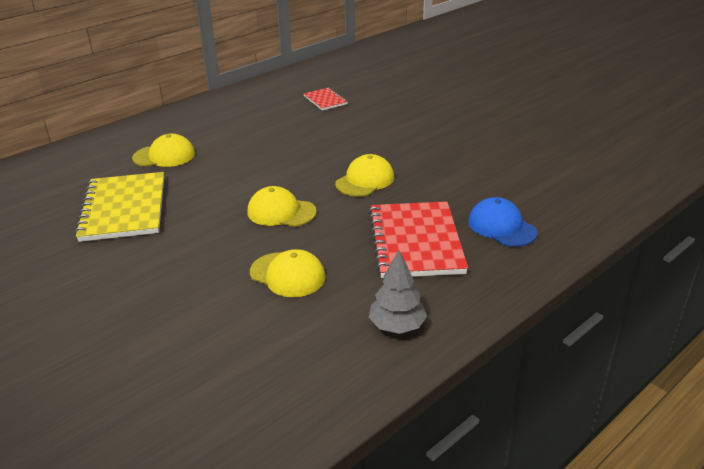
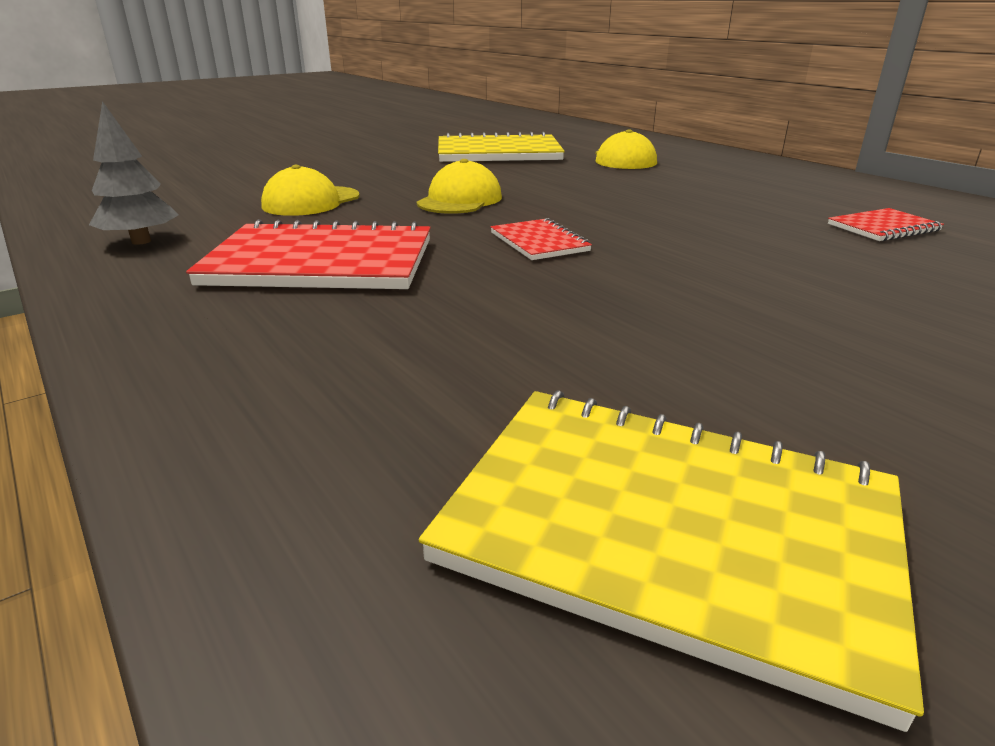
camera: 95 degrees right, 5 degrees down
(365, 180) = (539, 242): yellow cap -> red notebook
(501, 227) = (306, 334): blue cap -> none
(573, 156) = (668, 531): none -> yellow notebook

